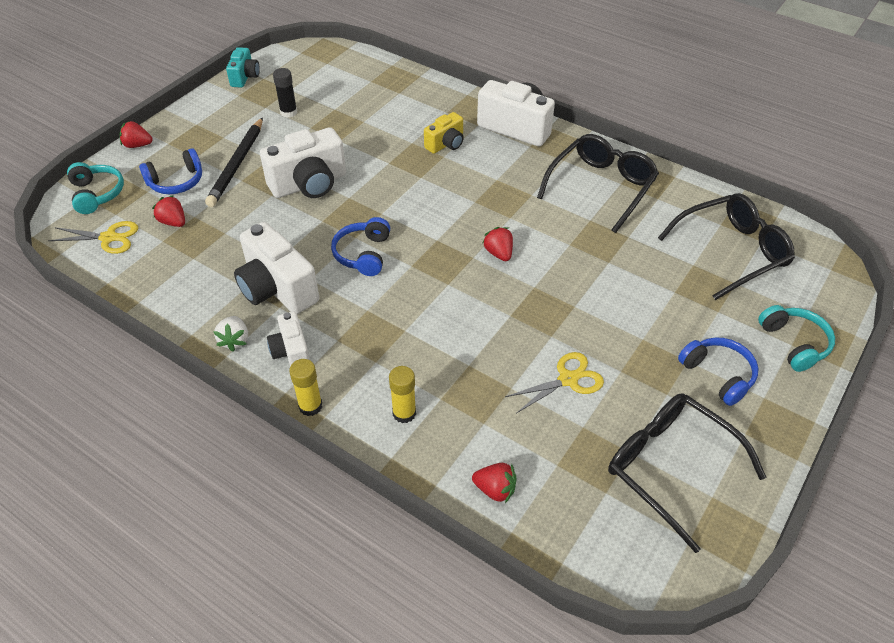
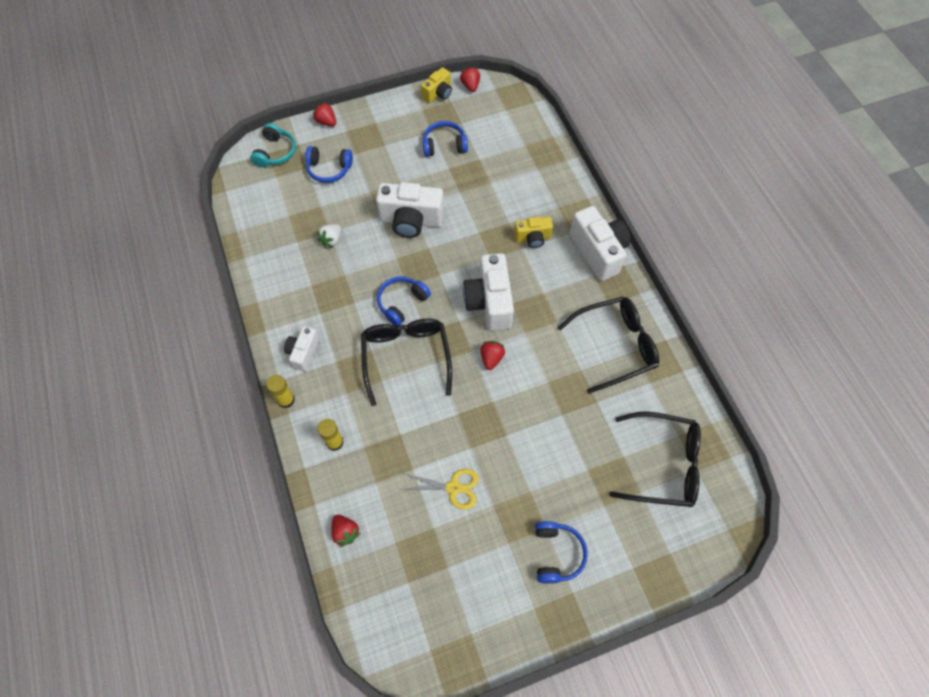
camera: 35 degrees right, 15 degrees up
(109, 238) = (259, 194): yellow scissors -> none
(173, 222) = (305, 204): red strawberry -> red strawberry (470, 86)
(235, 340) = (277, 322): white strawberry -> white strawberry (331, 240)
(237, 164) = (377, 175): black pencil -> none
(245, 77) = (438, 94): turquoise camera -> yellow camera
(277, 289) = (329, 298): white camera -> white camera (489, 302)
(288, 112) = (444, 145): black glue stick -> blue headphones
(670, 467) = (462, 595): black glasses -> black glasses (406, 357)
(794, 343) = (636, 568): turquoise headphones -> none

